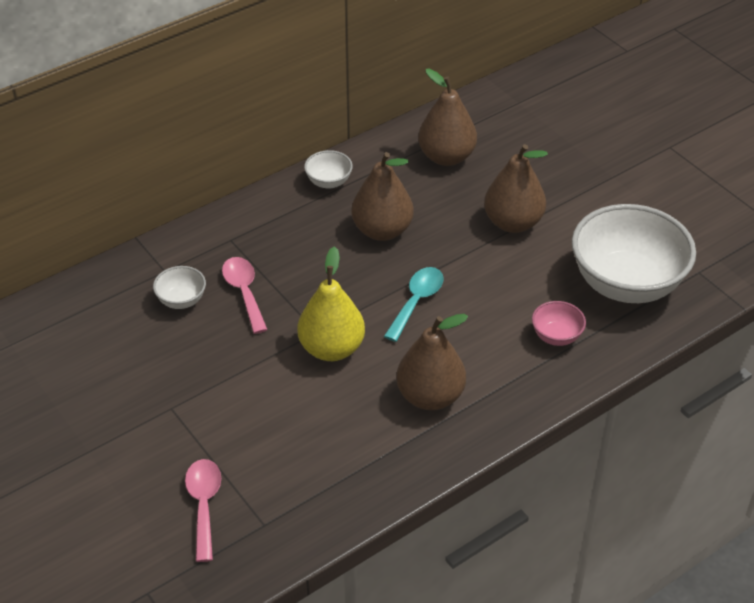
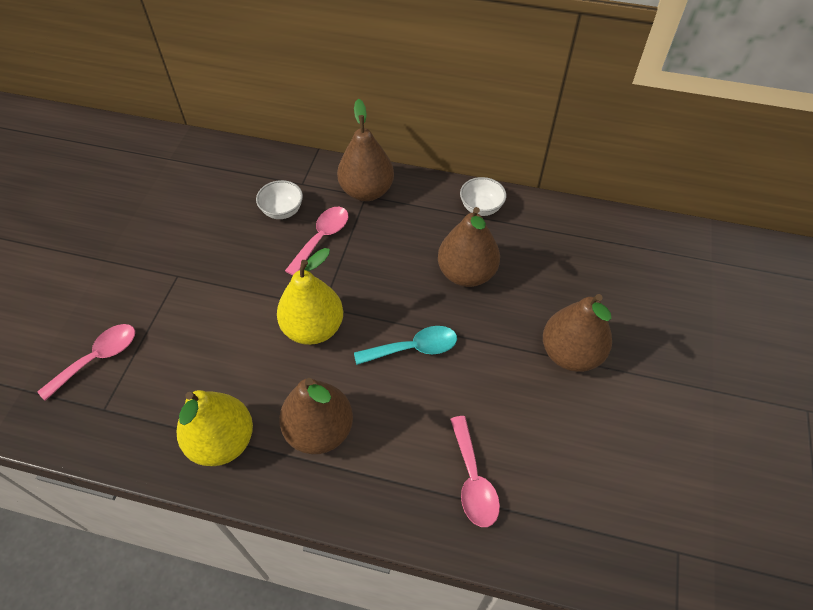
camera: 50 degrees right, 10 degrees up
(379, 460) = (222, 441): none -> yellow pear
(446, 157) = (591, 257): brown pear -> brown pear (367, 191)
(556, 336) = (473, 480): pink bowl -> pink spoon
(626, 284) = (594, 495): white bowl -> none

